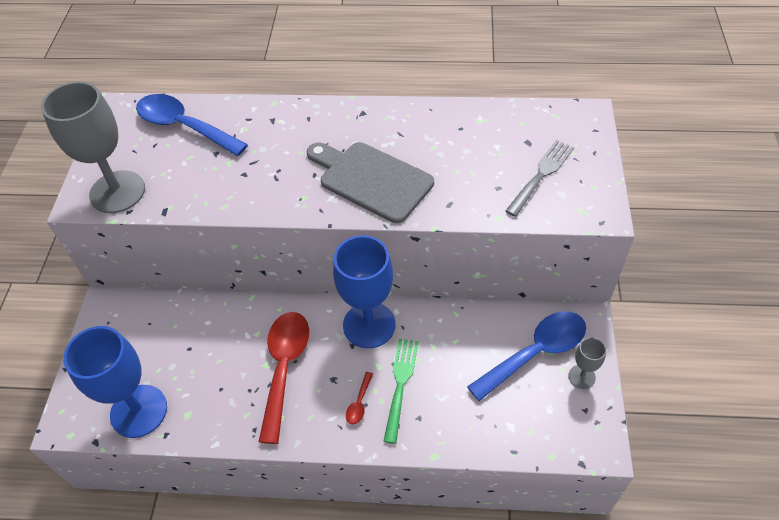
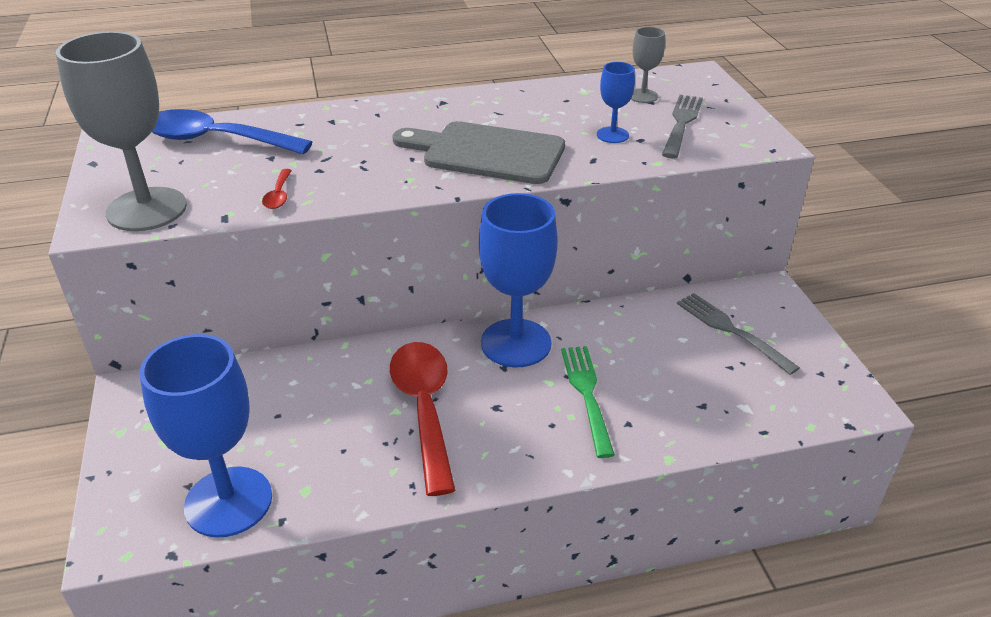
camera: 20 degrees left, 15 degrees down
(359, 403) = (543, 425): red spoon -> red spoon (279, 195)
(478, 178) = (612, 135): none -> blue goblet
(535, 353) = (732, 331): blue spoon -> grey fork
(581, 377) = (798, 343): grey goblet -> grey goblet (643, 96)

